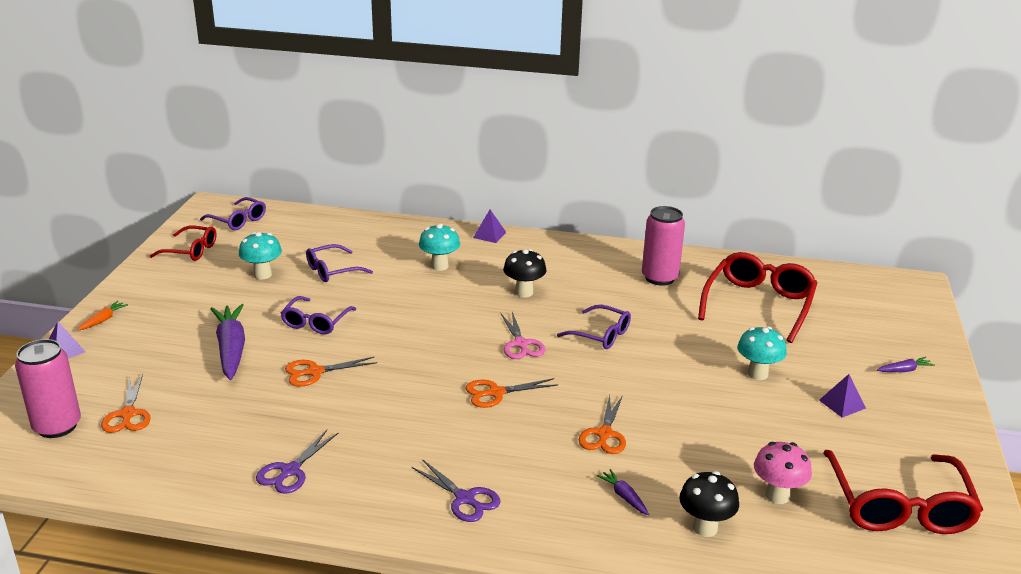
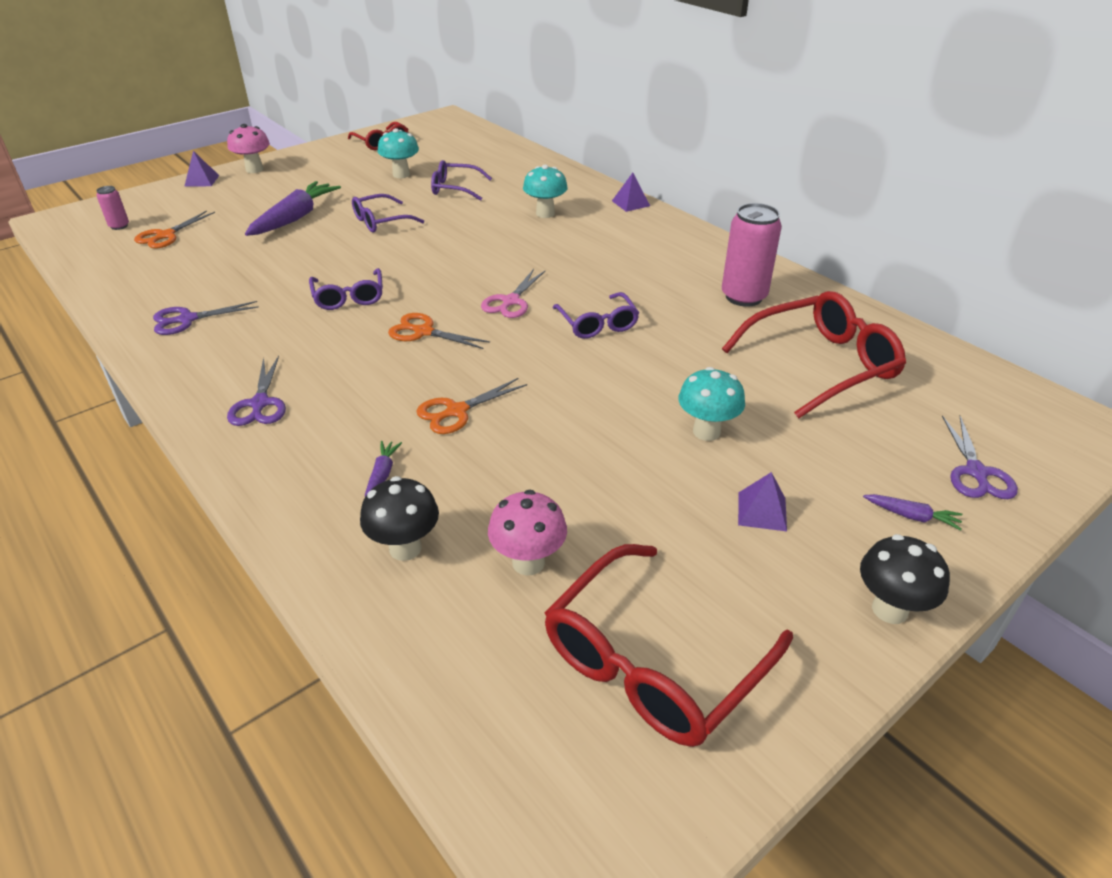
camera: 40 degrees right, 10 degrees up
(57, 426) = (119, 226): pink can -> pink can, size x0.49
(103, 320) = (254, 169): orange carrot -> pink mushroom
(238, 220) = (447, 132): purple glasses -> purple glasses (349, 297)
(315, 372) = (320, 257): orange scissors -> none
(524, 292) = (584, 260): black mushroom -> black mushroom (889, 609)
(901, 332) = (976, 472): none -> purple scissors

